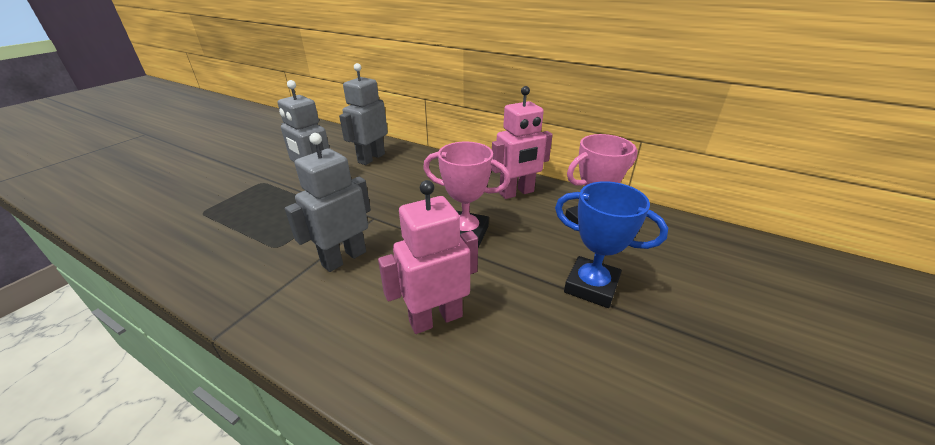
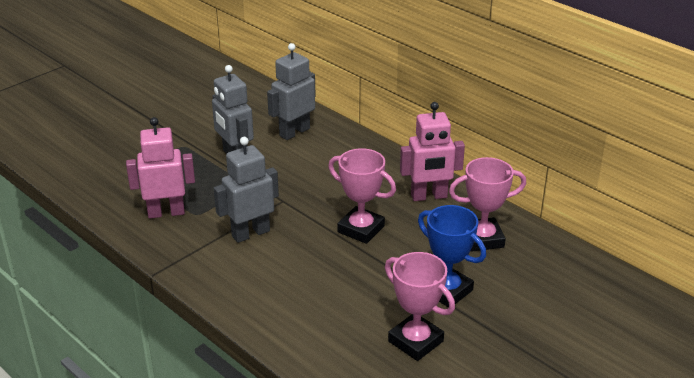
camera: 15 degrees right, 0 degrees up
(435, 318) = (311, 291): pink robot -> pink robot (166, 212)
(597, 367) = (415, 341): none -> pink trophy

